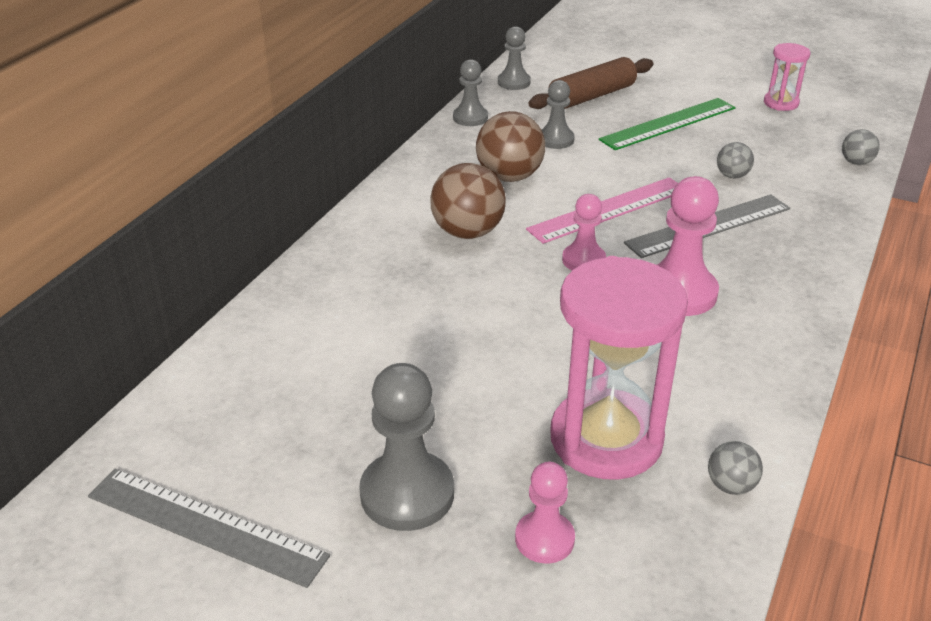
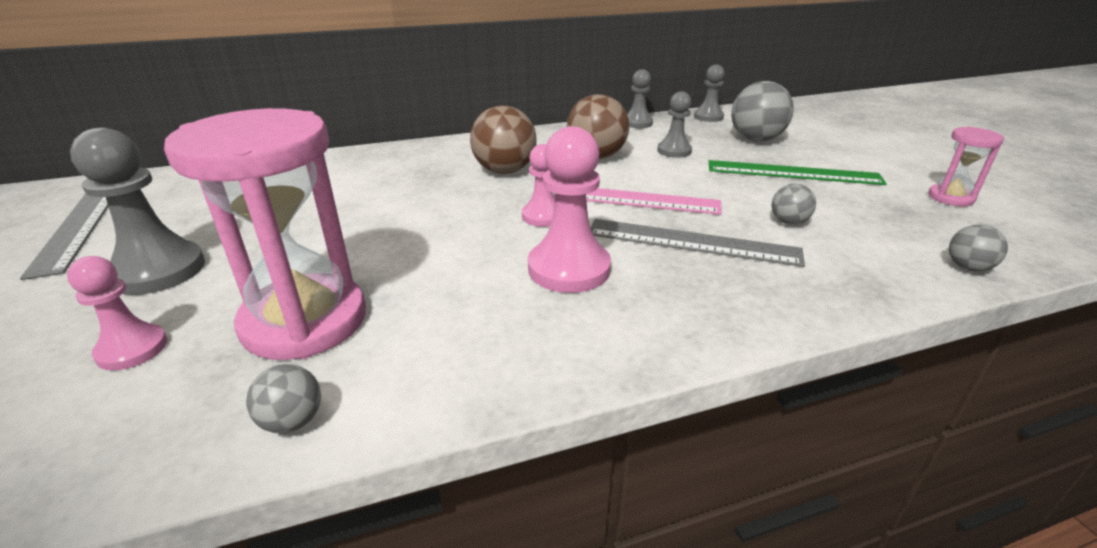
camera: 45 degrees right, 5 degrees down
(592, 96) = (756, 140): brown rolling pin -> grey ball

